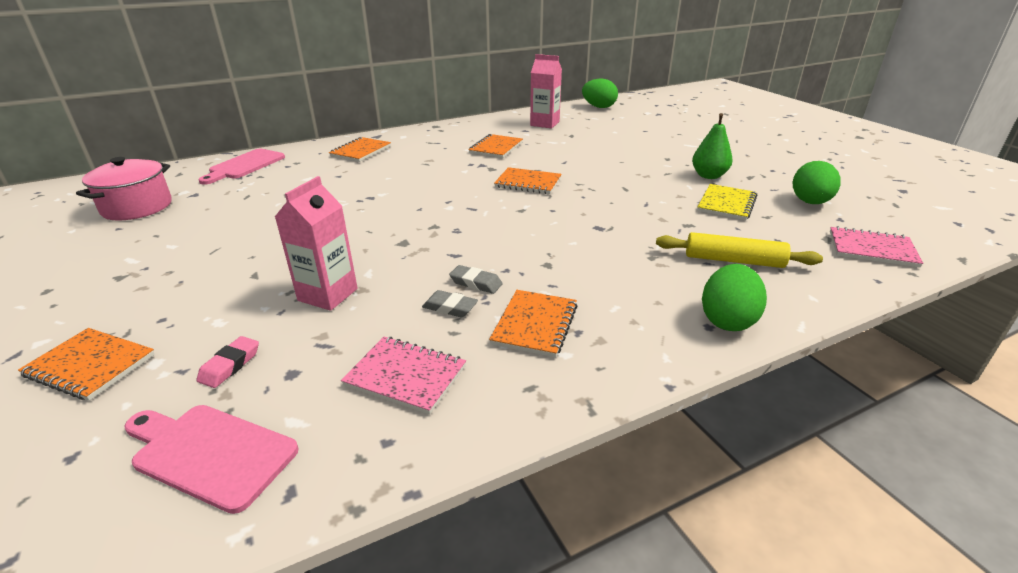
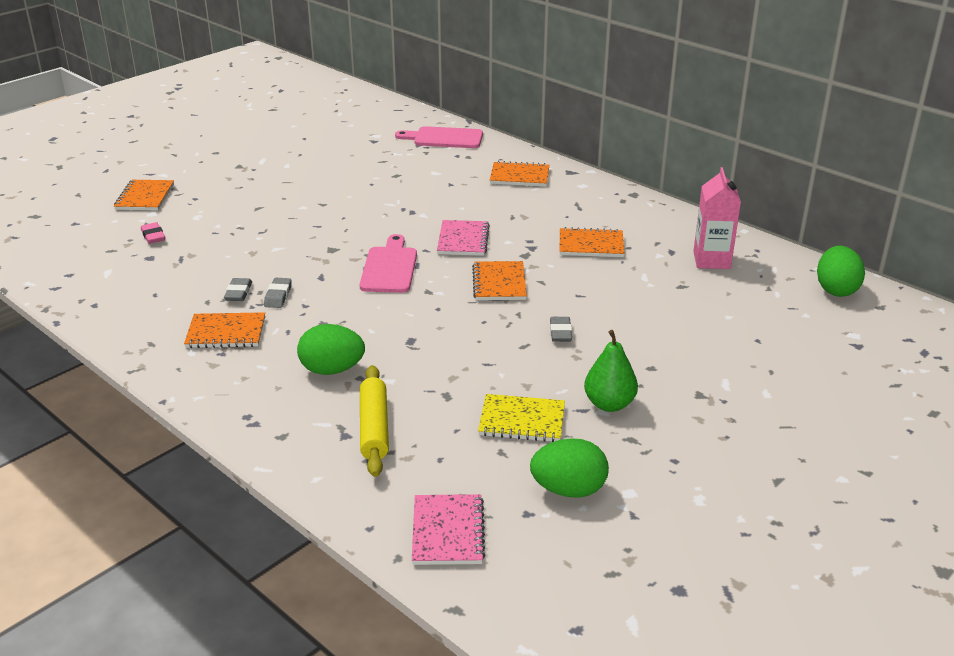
camera: 70 degrees right, 0 degrees up
(137, 207) = (339, 130): pink pot -> none
(210, 453) = (80, 257): pink cutting board -> pink cutting board (389, 267)
(230, 365) = (153, 236): pink eraser -> pink eraser turned 60 degrees clockwise
(328, 295) = (241, 242): pink carton -> none
(406, 376) = (154, 295): pink notebook -> pink notebook (463, 240)
(612, 175) = (560, 332): none -> grey eraser
(727, 320) = (259, 426): green egg -> green egg (332, 370)

